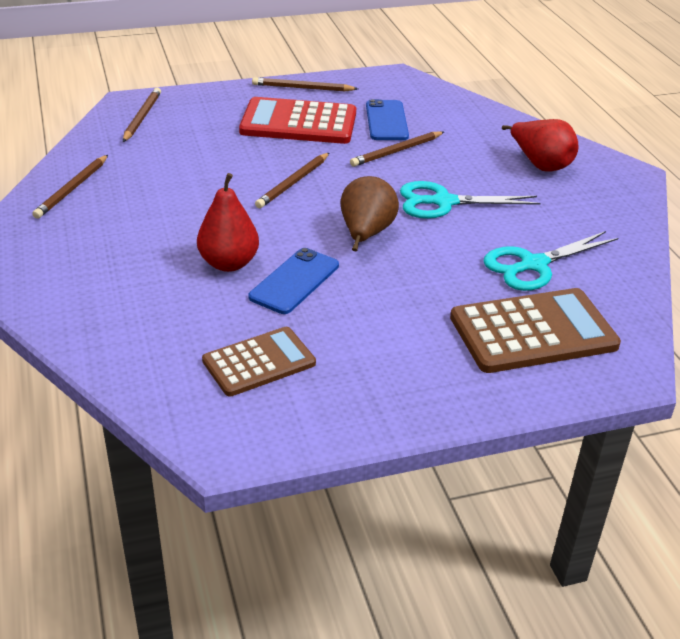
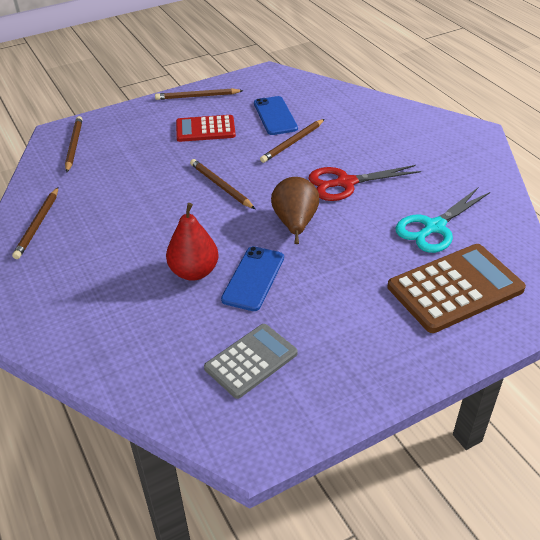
camera: 10 degrees left, 5 degrees up
(259, 362) = (251, 361): brown calculator -> grey calculator
(293, 183) = (220, 186): brown pencil -> brown pencil turned 120 degrees clockwise
(298, 123) = (205, 129): red calculator -> red calculator, size x0.64
(443, 202) = (345, 183): turquoise scissors -> red scissors
(540, 164) = (407, 135): red pear -> none

